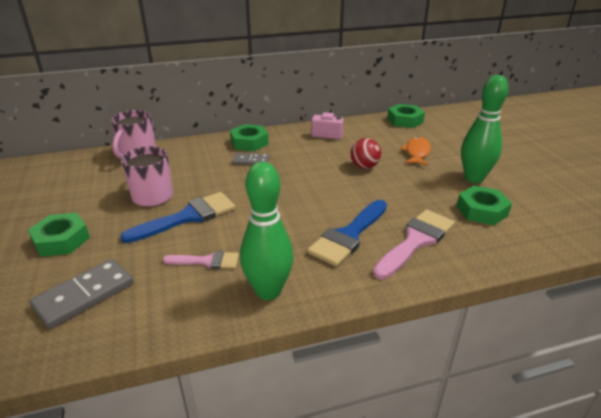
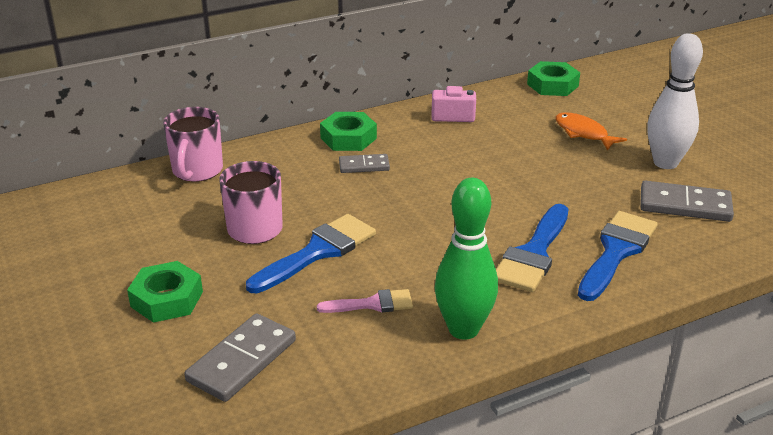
camera: 10 degrees left, 0 degrees up
(364, 166) = (521, 160): red ball -> none
(416, 241) = (616, 251): pink brush -> blue brush
(417, 152) = (583, 133): orange fish -> orange fish turned 45 degrees counterclockwise
(474, 178) = (665, 163): green bowling pin -> white bowling pin
(481, 210) = (685, 205): green nut -> grey domino

